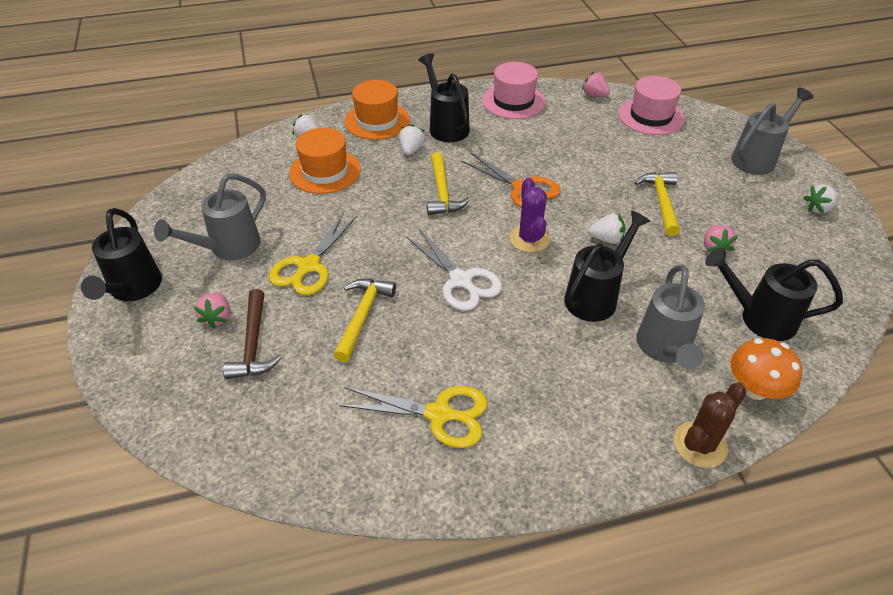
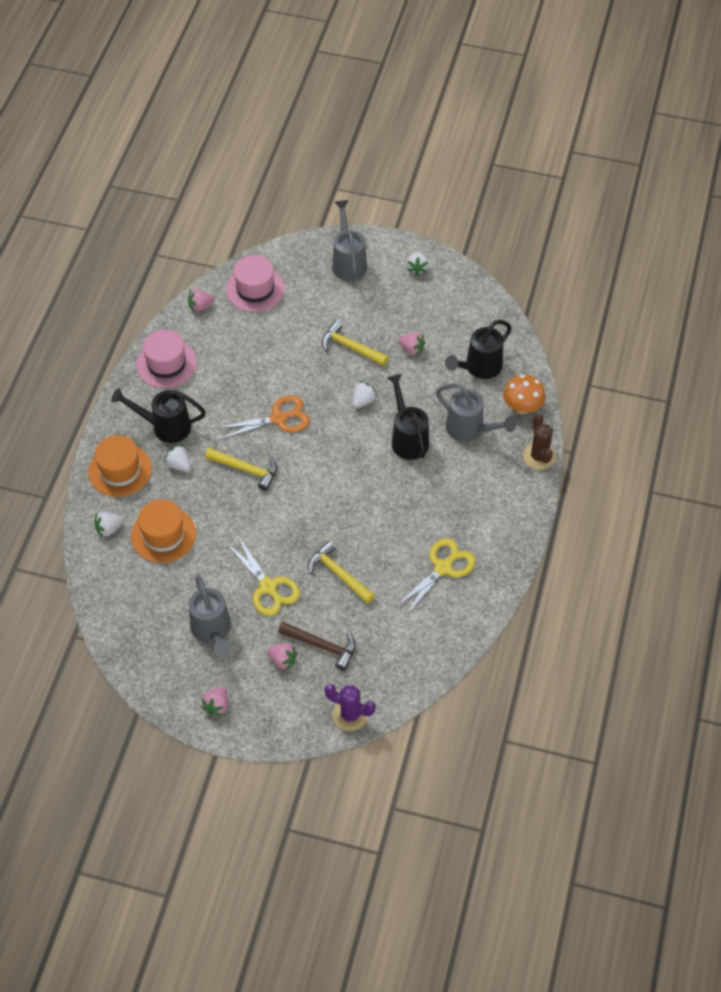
camera: 60 degrees left, 10 degrees up
(133, 289) = (217, 705): black watering can -> pink strawberry
(461, 280) = (344, 503): white scissors -> none
(529, 239) = (332, 444): purple cactus -> purple cactus (350, 715)

